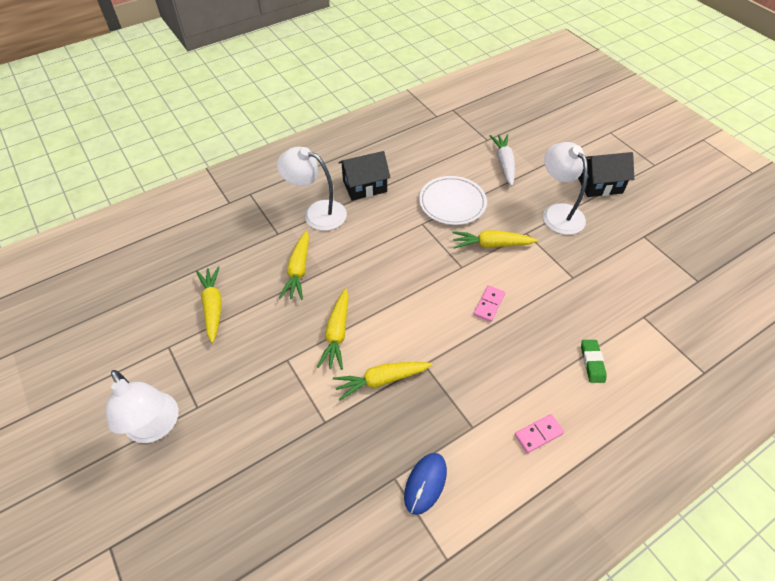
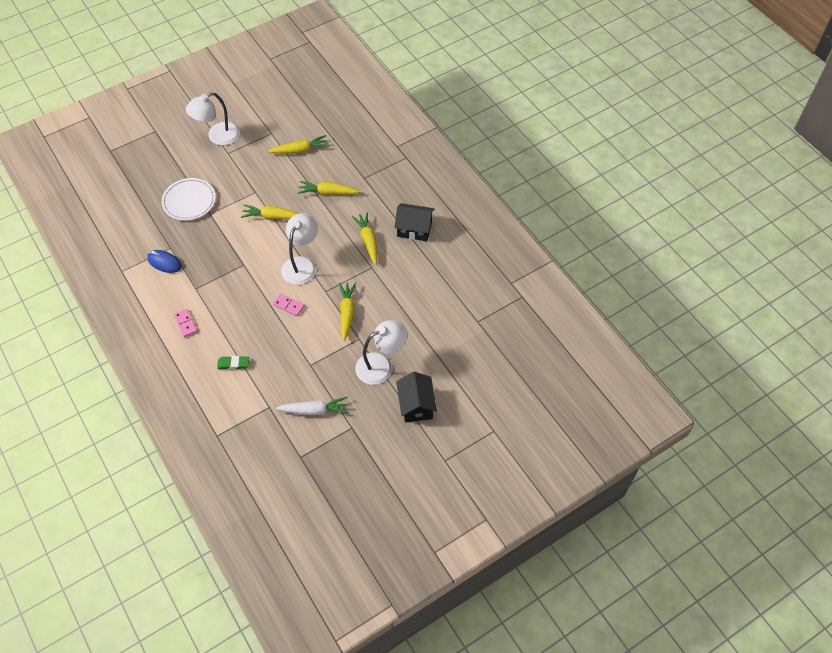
camera: 90 degrees right, 5 degrees up
(317, 213) = (385, 199): white lamp -> white lamp (302, 264)
(364, 186) = (414, 229): black house -> black house turned 60 degrees counterclockwise
(381, 380) = (234, 241): yellow carrot -> yellow carrot (368, 241)
(452, 203) = (394, 289): white plate -> white plate (189, 201)
(504, 163) = (444, 331): white carrot -> white carrot (314, 410)

